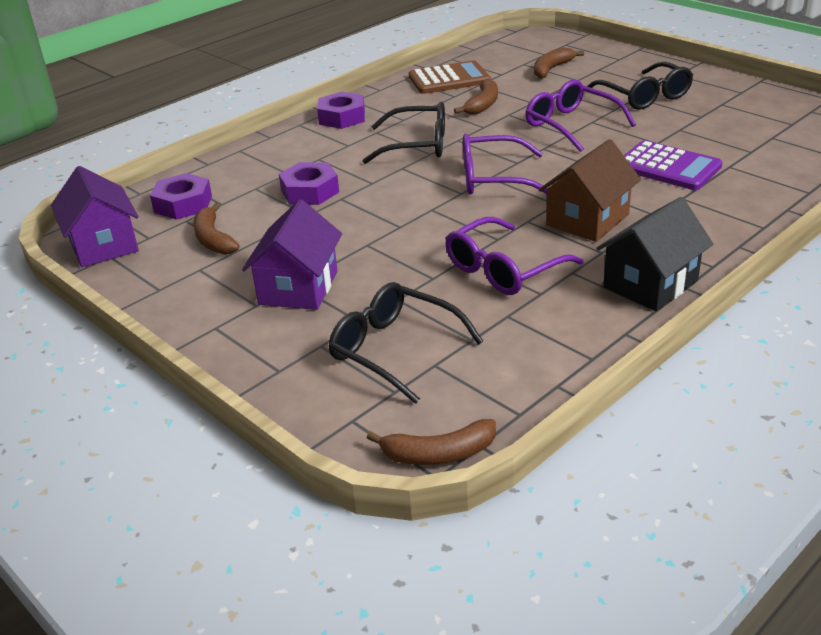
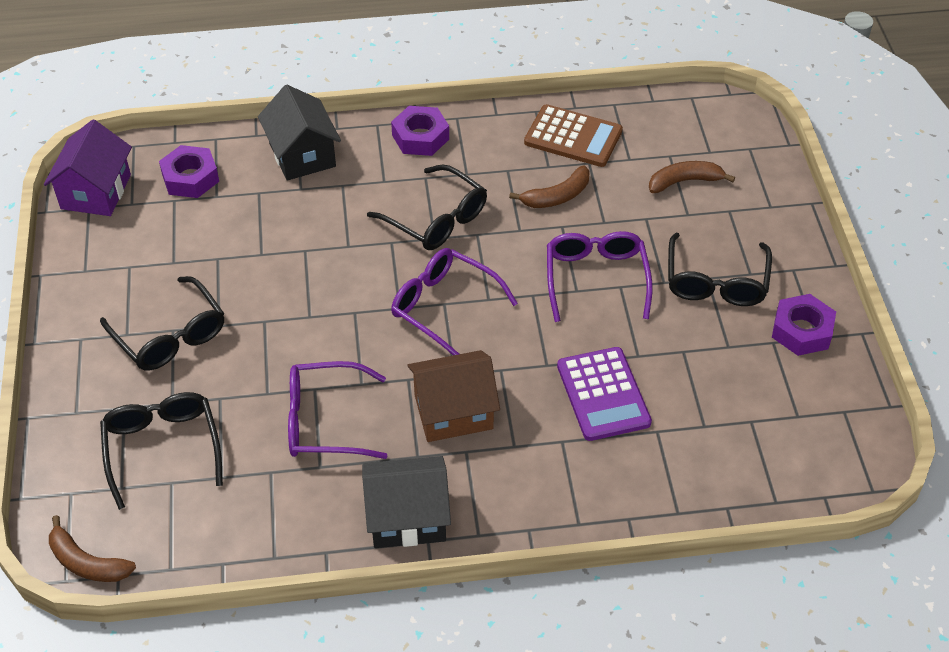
camera: 35 degrees right, 15 degrees up
(213, 239) = (170, 237): brown banana -> none
(262, 158) = (302, 155): none -> black house
(298, 287) = (170, 336): purple house -> black glasses
(310, 191) = (292, 225): purple nut -> purple nut (801, 331)

